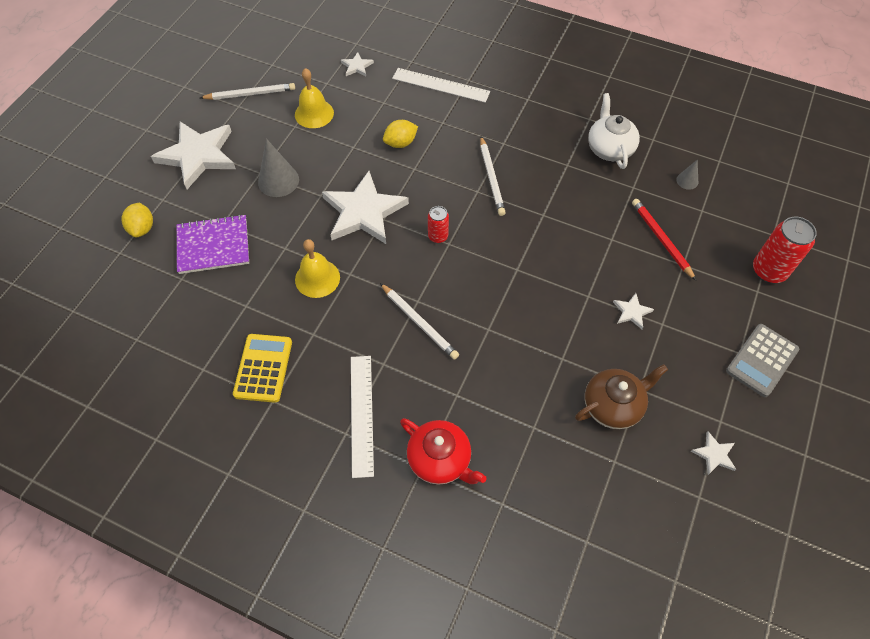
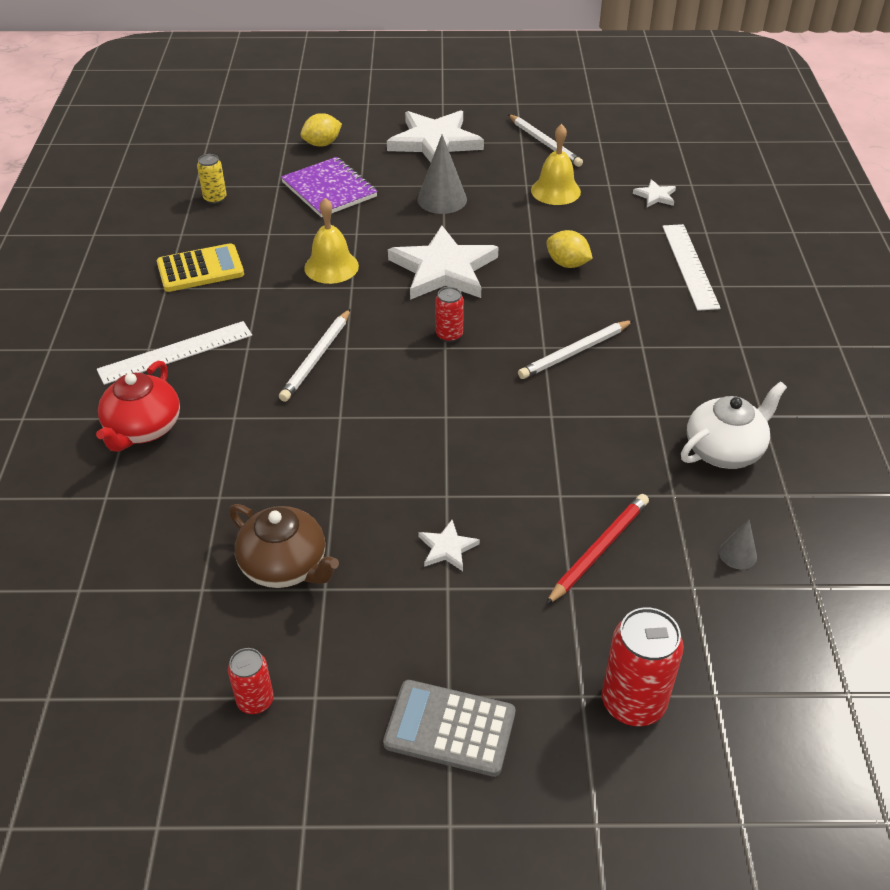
camera: 65 degrees right, 15 degrees down
(167, 329) = (215, 198): none -> yellow can
(714, 454) = (255, 701): white star -> red can

